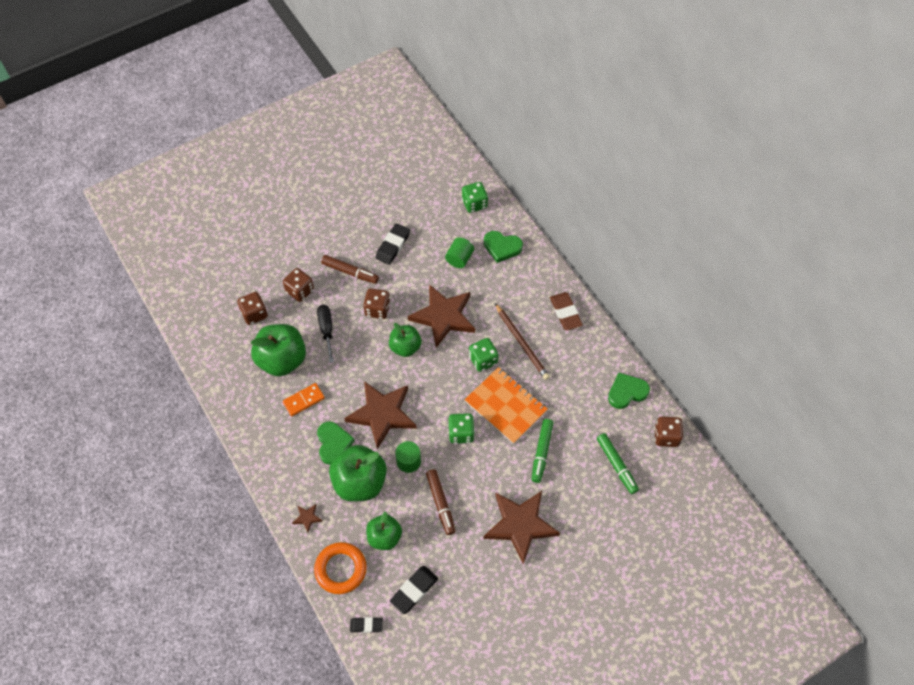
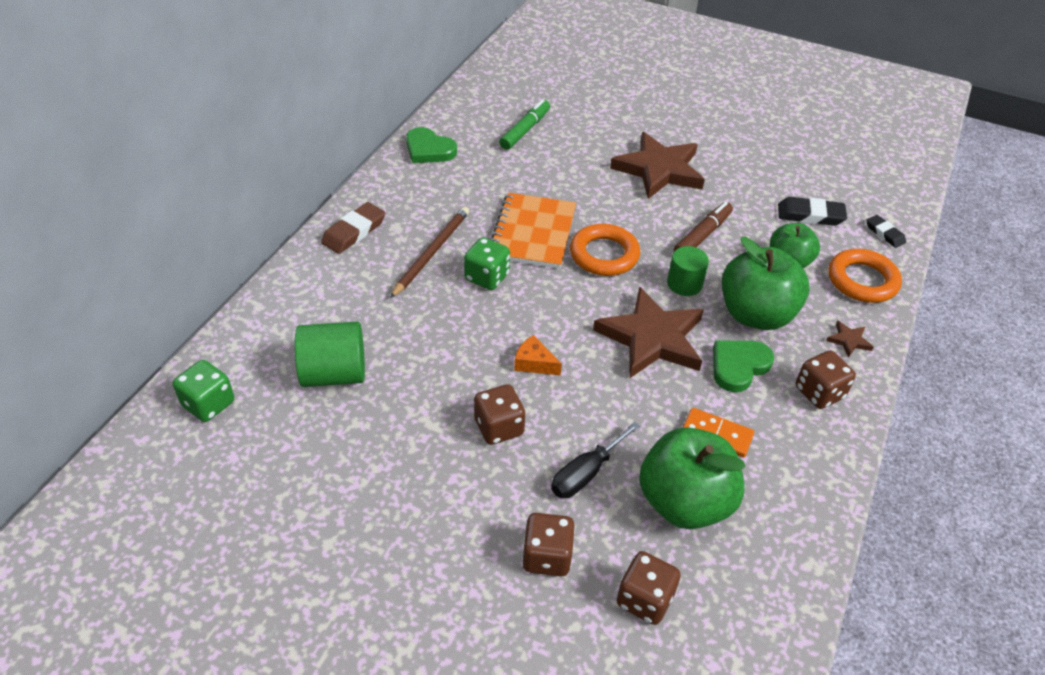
camera: 125 degrees left, 15 degrees down
(350, 272) = (457, 503): brown marker -> none
(393, 245) = (363, 471): black eraser -> none
(405, 347) = (534, 363): green apple -> orange cheese
(443, 317) = (452, 345): brown star -> none
(459, 258) = (334, 374): green cylinder -> green cylinder, size x1.52
(461, 433) = (604, 255): green dice -> orange ring
(502, 247) = (281, 334): green heart -> none
(541, 452) = (563, 184): green marker -> none
(666, 436) = (460, 109): brown dice -> brown dice (819, 393)

